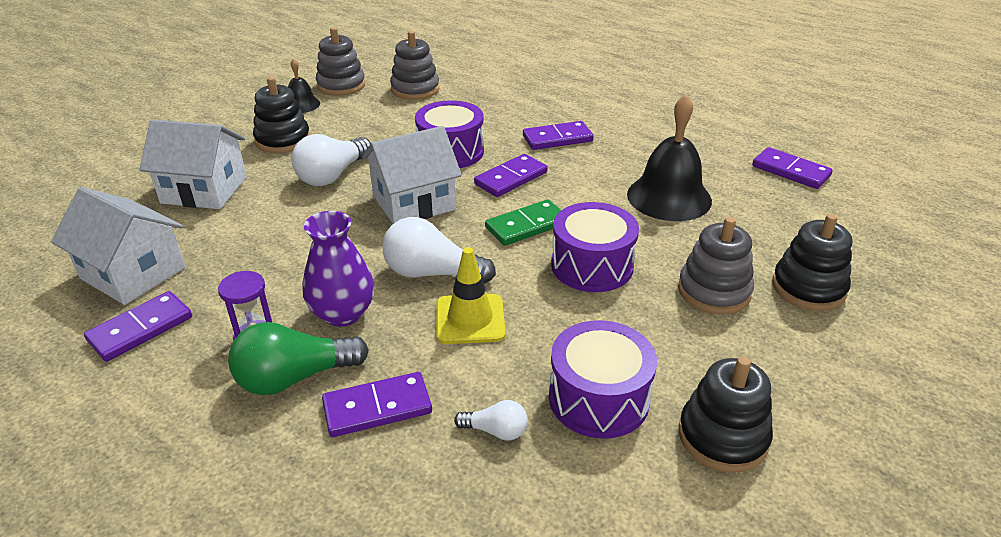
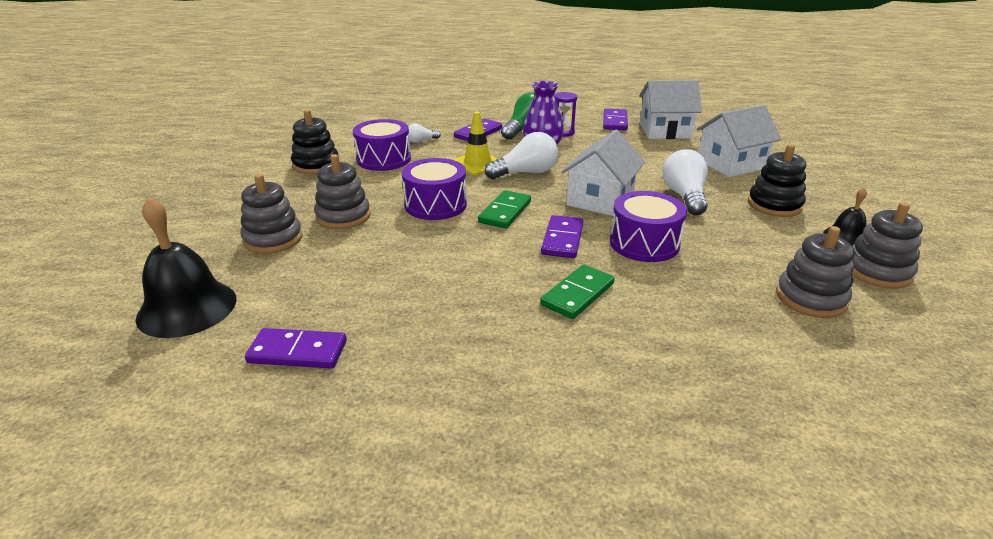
camera: 145 degrees right, 5 degrees down
(557, 139) = (577, 294): purple domino -> green domino
(669, 197) = (415, 271): black bell -> black bell (187, 308)
(808, 288) = (273, 239): black stacking toy -> grey stacking toy

